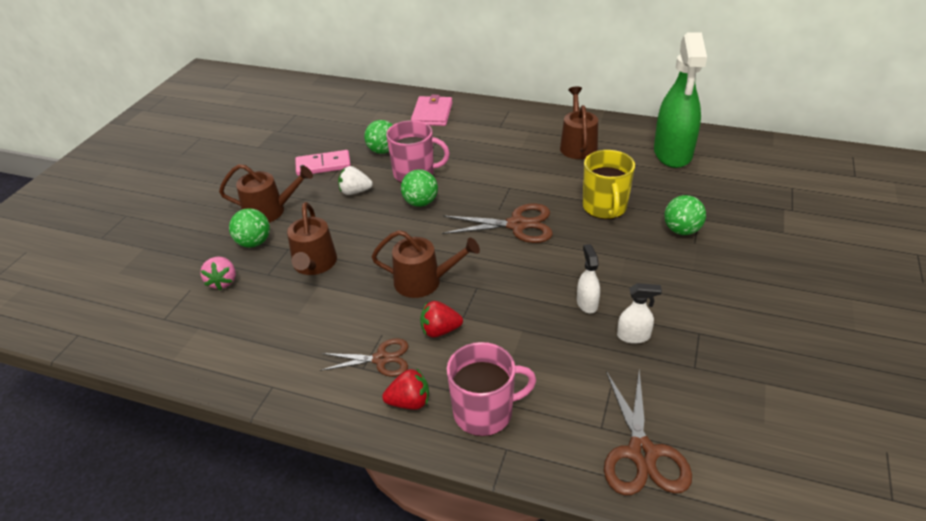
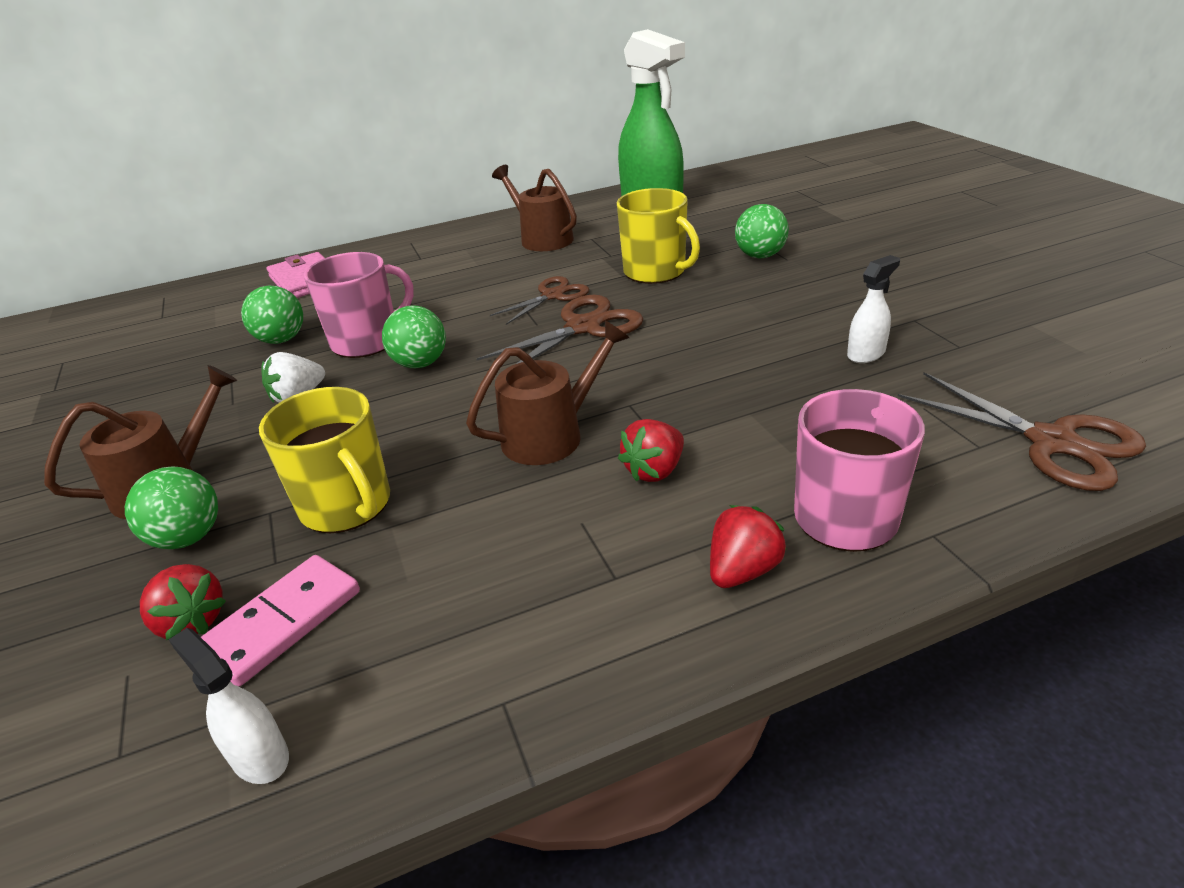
camera: 40 degrees left, 5 degrees down
(223, 282) = (191, 622): pink strawberry -> red strawberry
(314, 264) = (347, 505): brown watering can -> yellow mug
(323, 165) = (198, 393): pink domino -> pink domino (282, 622)
(381, 359) = (626, 549): brown scissors -> brown scissors (553, 295)
(587, 303) = (774, 353): white spray bottle -> white spray bottle (259, 756)

